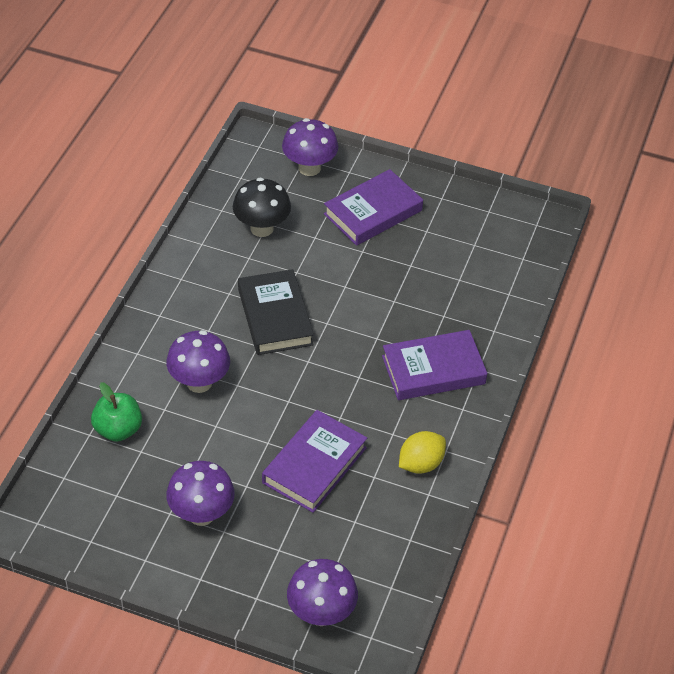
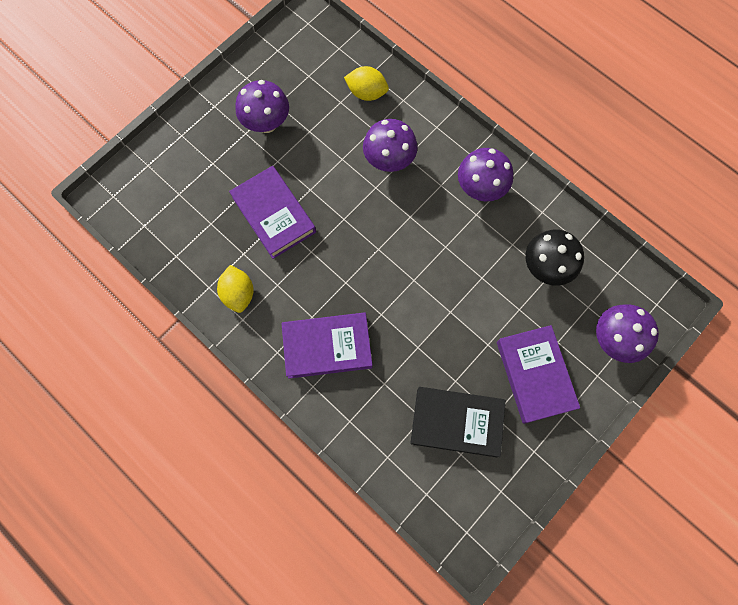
camera: 115 degrees right, 25 degrees up
(118, 430) = (366, 93): green apple -> yellow lemon
(275, 317) = (436, 241): black book -> black book (456, 422)
(321, 613) = (148, 171): purple mushroom -> purple mushroom (480, 189)
(433, 370) = (327, 346): purple book -> purple book turned 75 degrees clockwise

